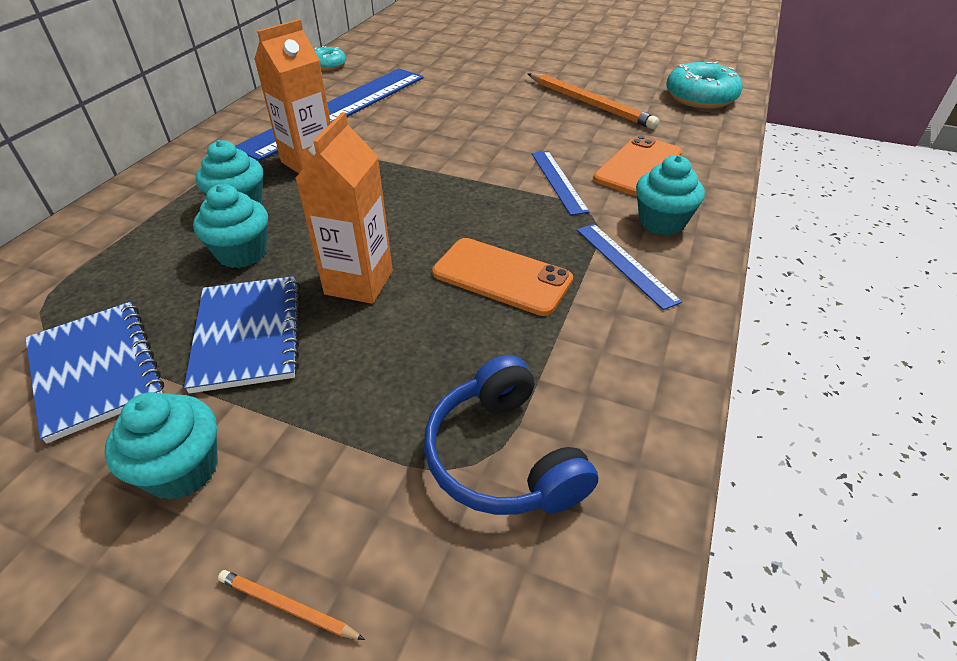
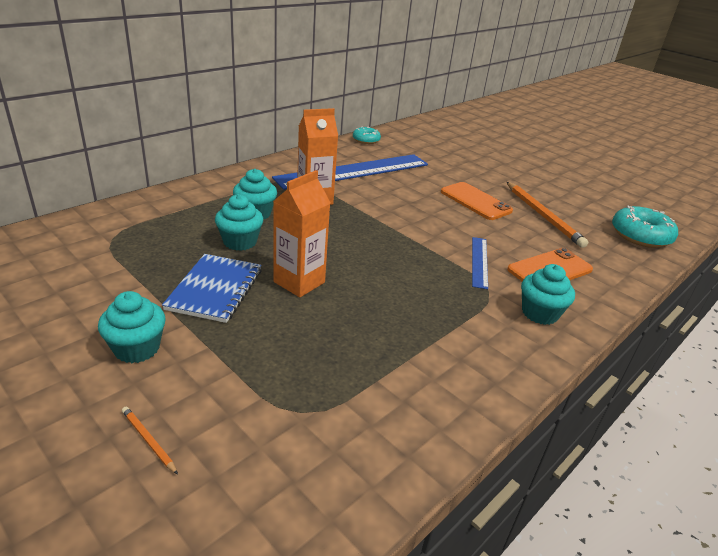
camera: 20 degrees right, 10 degrees down
(95, 370) = (123, 279): blue notebook -> none
(502, 276) = (395, 310): orange phone -> orange phone (475, 201)
(503, 457) = (322, 415): blue headphones -> none
(625, 264) = (490, 331): blue ruler -> none

